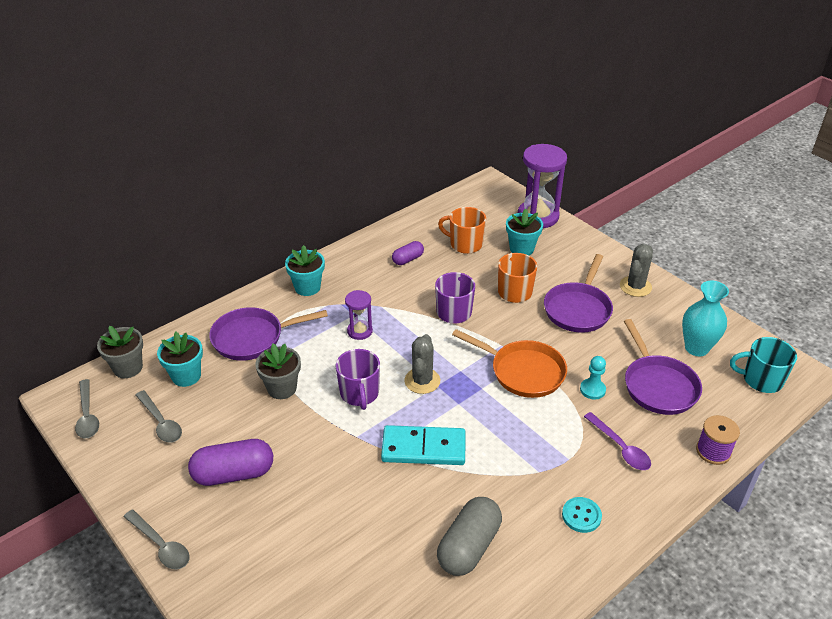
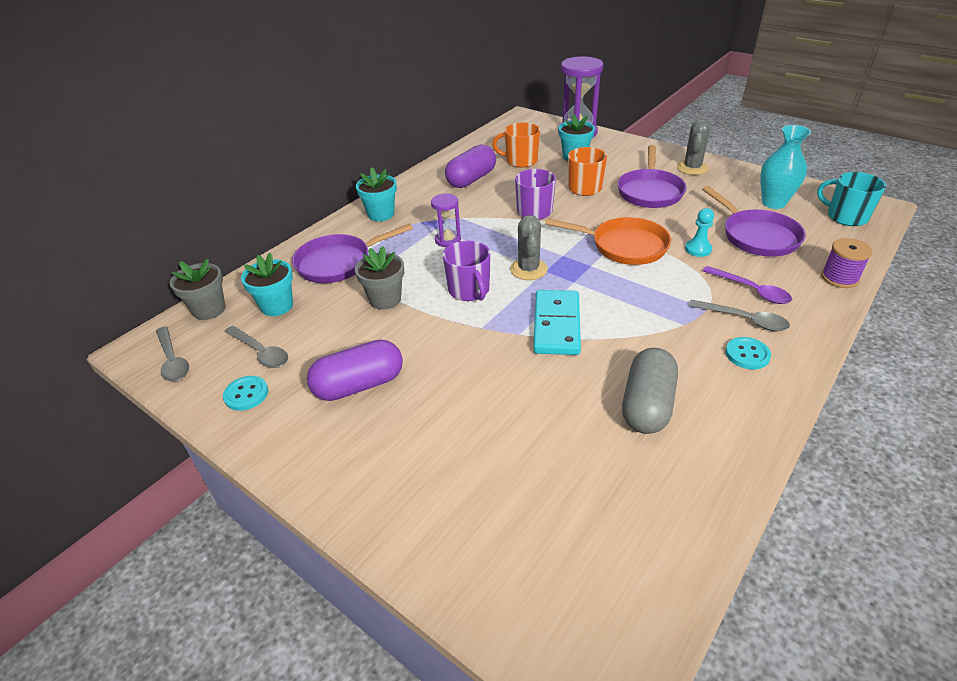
camera: 10 degrees left, 0 degrees up
(139, 462) = (246, 394): none -> turquoise button
(161, 545) = (295, 473): grey spoon -> grey spoon (744, 320)
(408, 259) = (471, 179): purple capsule -> purple capsule, size x1.77
(423, 448) = (556, 325): turquoise domino -> turquoise domino turned 75 degrees counterclockwise
(761, 380) = (846, 217): turquoise mug -> turquoise mug turned 45 degrees clockwise

